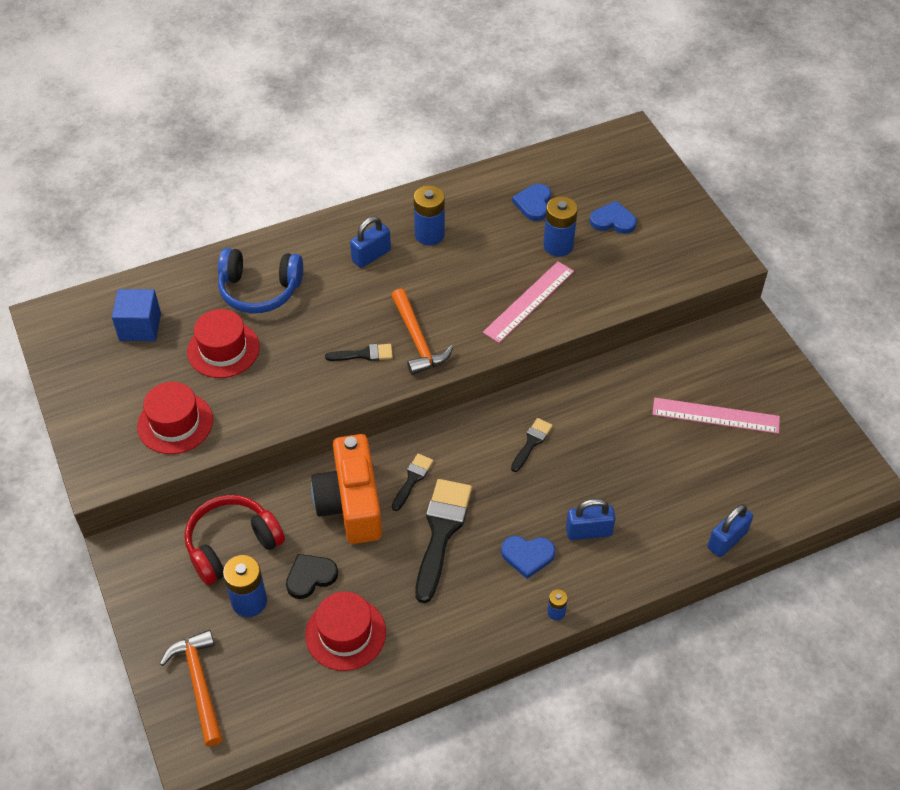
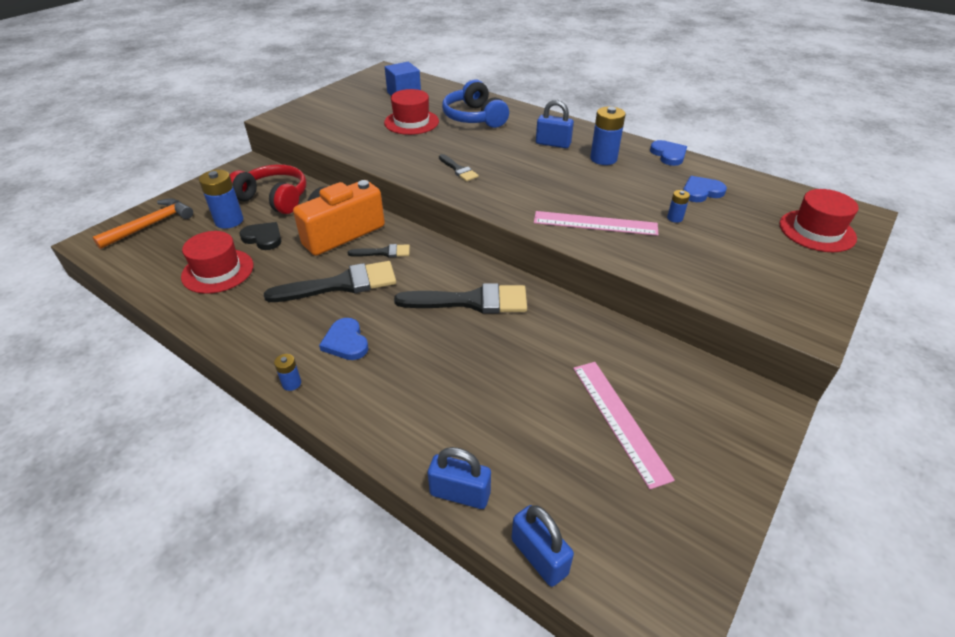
camera: 60 degrees right, 10 degrees down
(175, 423) = (337, 126): red hat -> red hat (817, 231)
(417, 340) = (495, 186): orange hammer -> none
(531, 442) = (471, 301): black brush -> black brush, size x1.95
(558, 245) = (675, 218): blue battery -> blue battery, size x0.51
(588, 531) = (398, 373): blue padlock -> blue padlock (539, 556)
(613, 220) = (745, 237): blue heart -> blue heart (668, 155)

